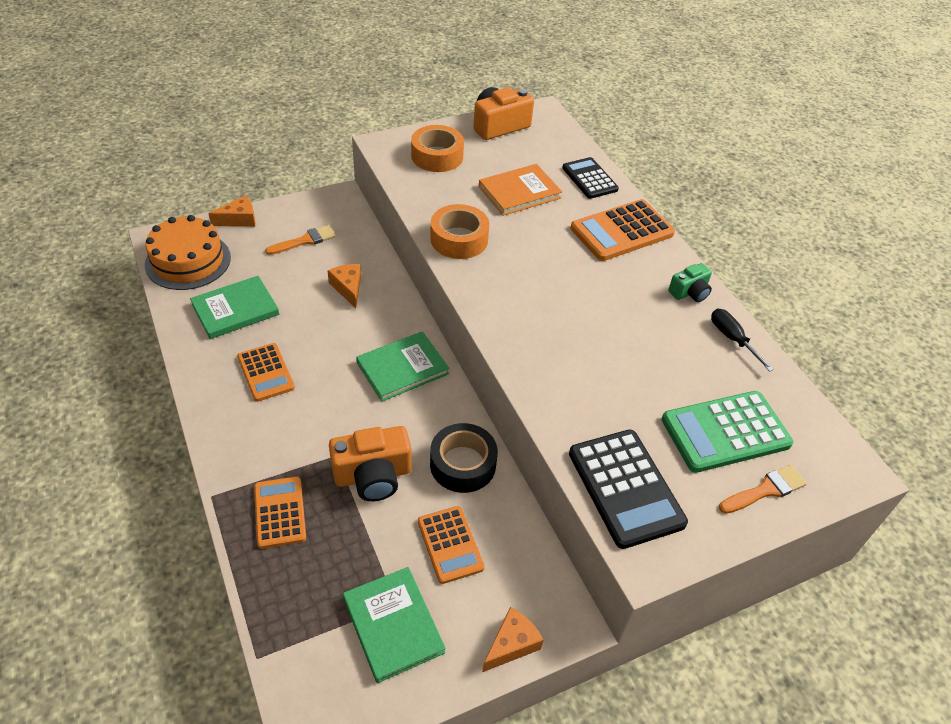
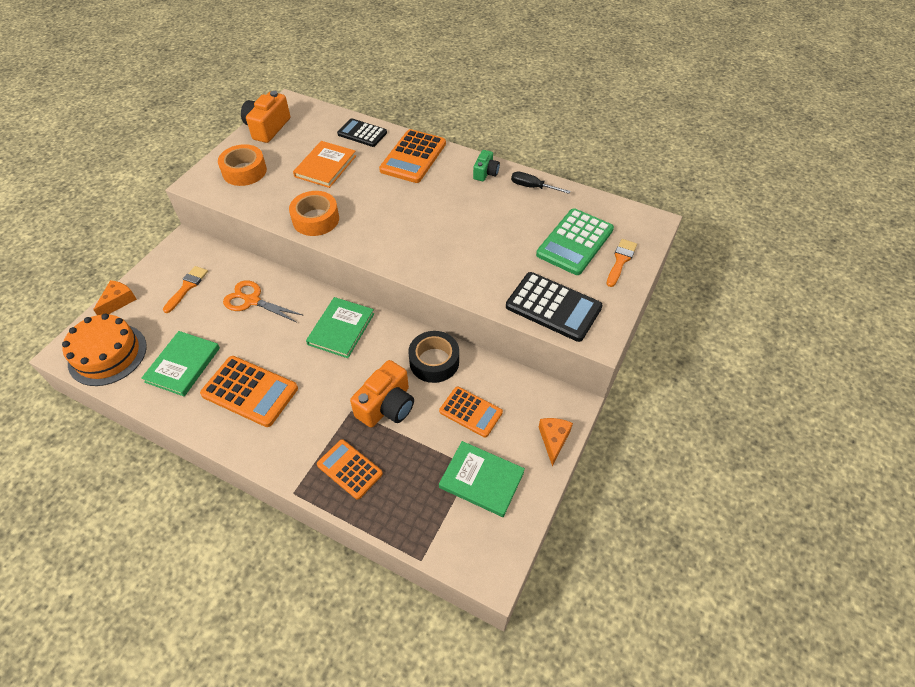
camera: 35 degrees left, 5 degrees up
(266, 372) = (250, 391): orange calculator -> orange calculator, size x1.54
(348, 288) = (252, 300): orange cheese -> orange scissors

